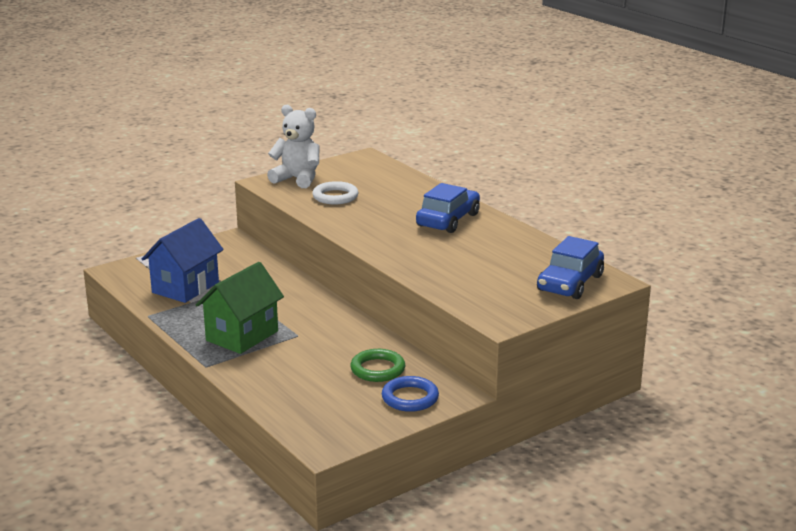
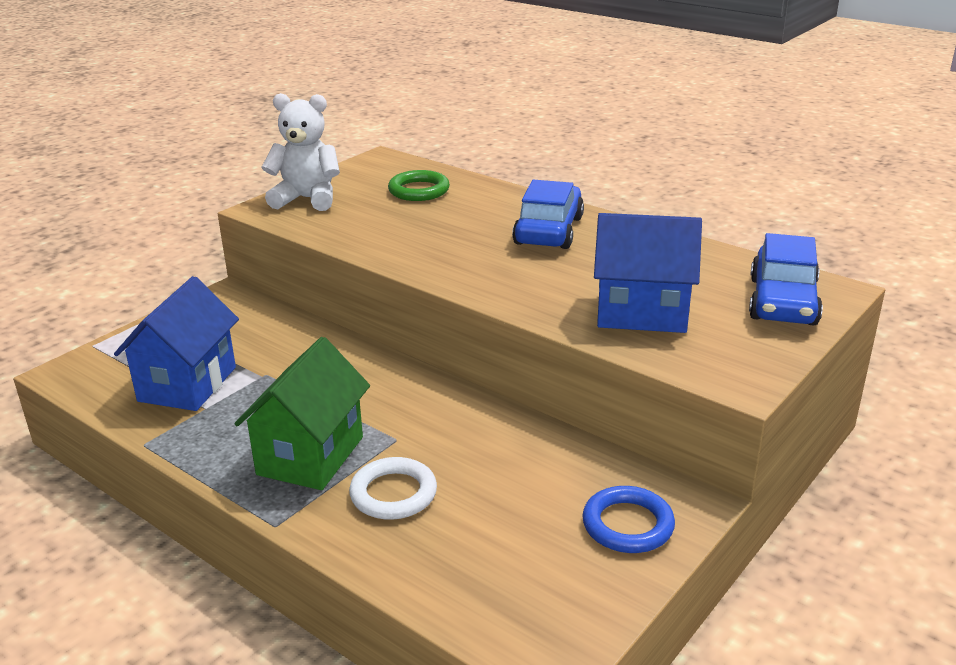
camera: 15 degrees left, 5 degrees up
(335, 196) = (373, 217): white ring -> white ring (393, 493)
(377, 369) = (548, 480): green ring -> green ring (419, 190)
(470, 277) = (642, 313): none -> blue house

